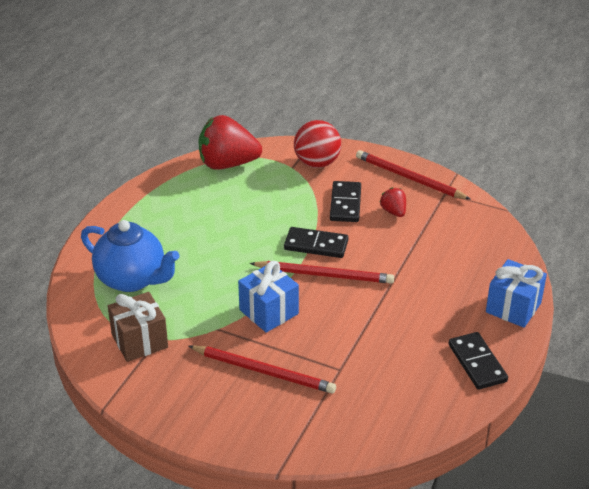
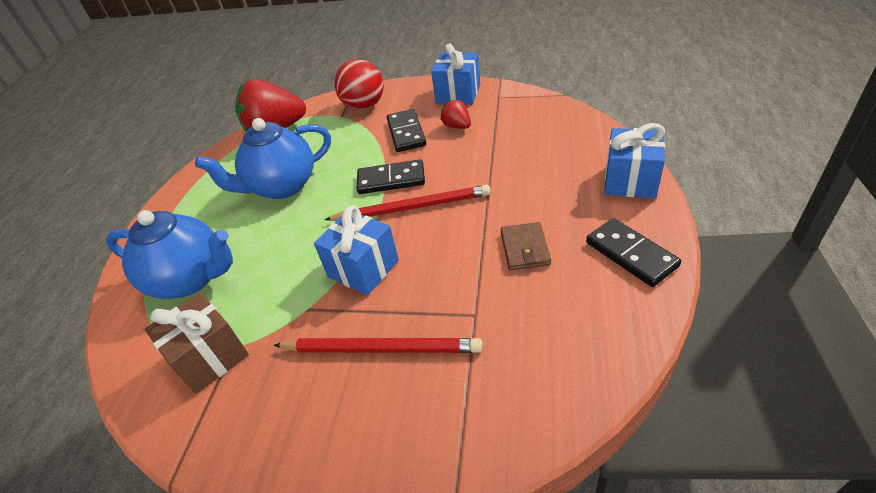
camera: 10 degrees left, 5 degrees up
(221, 222) = (282, 186): none -> blue teapot
(399, 334) = (524, 248): none -> brown wallet
(409, 178) = (458, 94): red pencil -> blue gift

